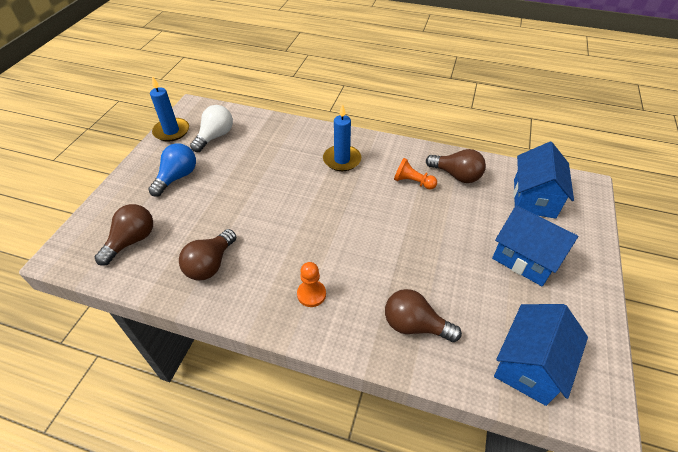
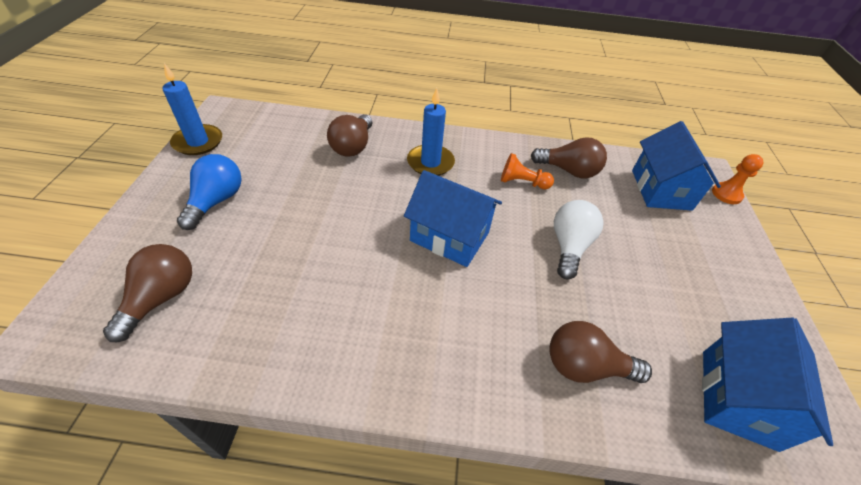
camera: 15 degrees left, 0 degrees up
(210, 264) = (287, 318): brown light bulb -> brown light bulb (353, 146)
(215, 136) = (260, 145): white light bulb -> white light bulb (569, 246)
(311, 294) = (440, 342): orange pawn -> orange pawn (726, 194)
(525, 258) = (679, 261): blue house -> blue house (449, 236)

